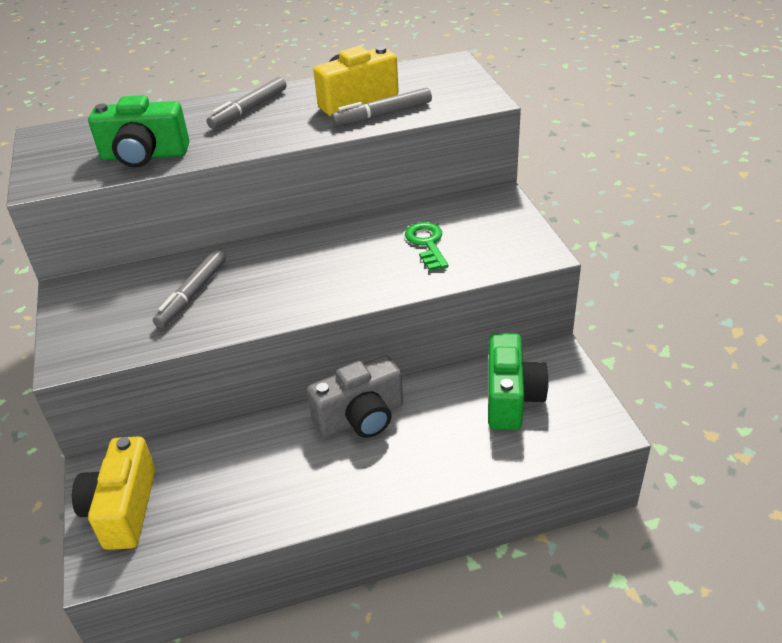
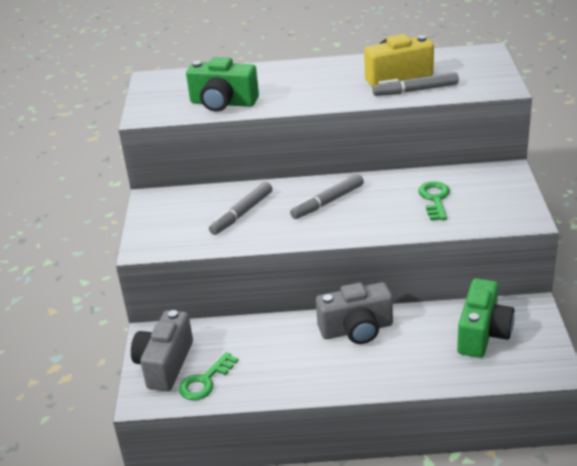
camera: 15 degrees right, 5 degrees down
(123, 509) = (165, 364): yellow camera -> grey camera
(181, 524) = (205, 381): none -> green key
(249, 110) = (310, 75): grey marker -> grey marker (328, 202)

